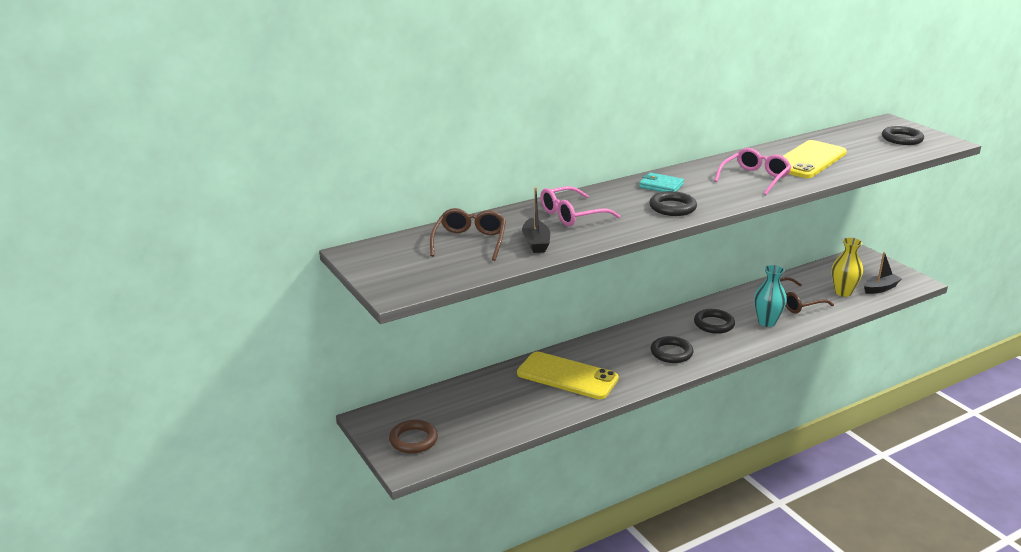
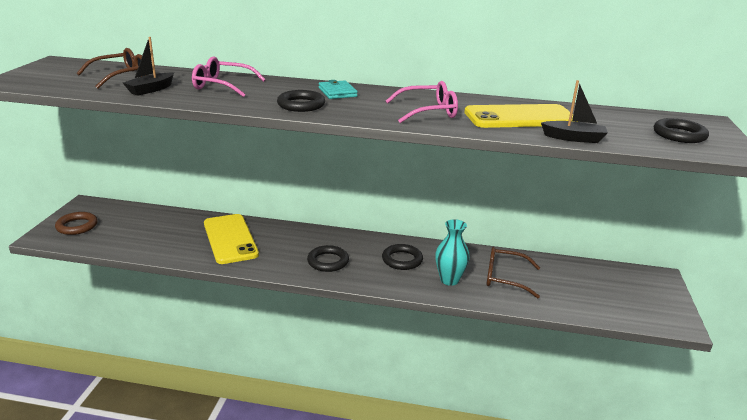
camera: 40 degrees right, 0 degrees up
(843, 292) = (572, 293): yellow vase -> none
(880, 288) = (621, 309): black boat -> black boat (574, 138)

